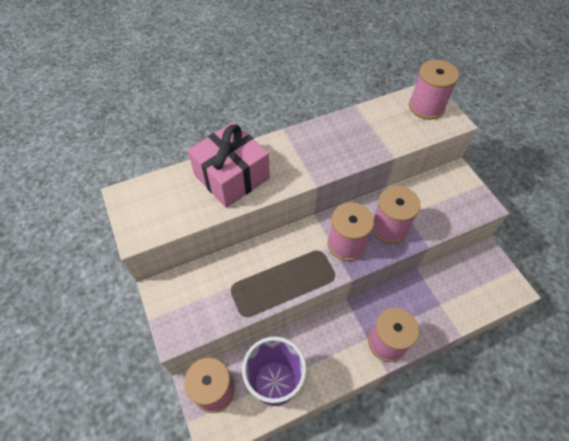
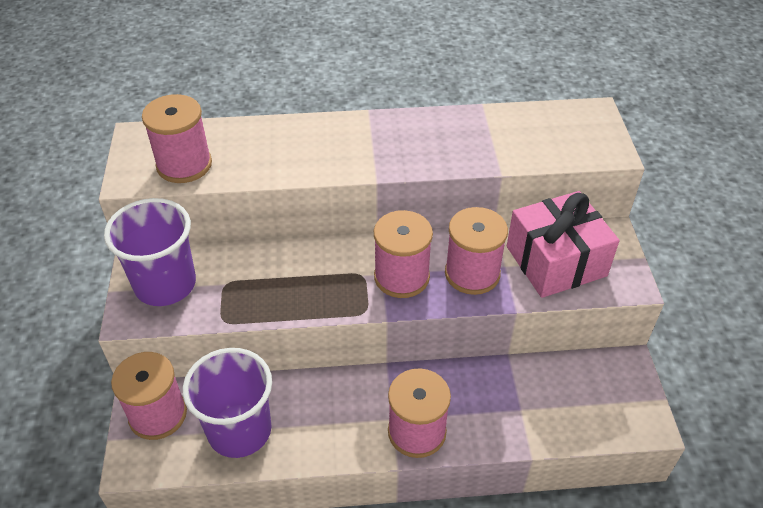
camera: 20 degrees right, 10 degrees down
(188, 301) = (165, 284): none -> purple cup
(232, 176) = (274, 146): pink gift -> pink gift (556, 261)
(426, 107) = (581, 127): pink spool -> pink spool (184, 165)

